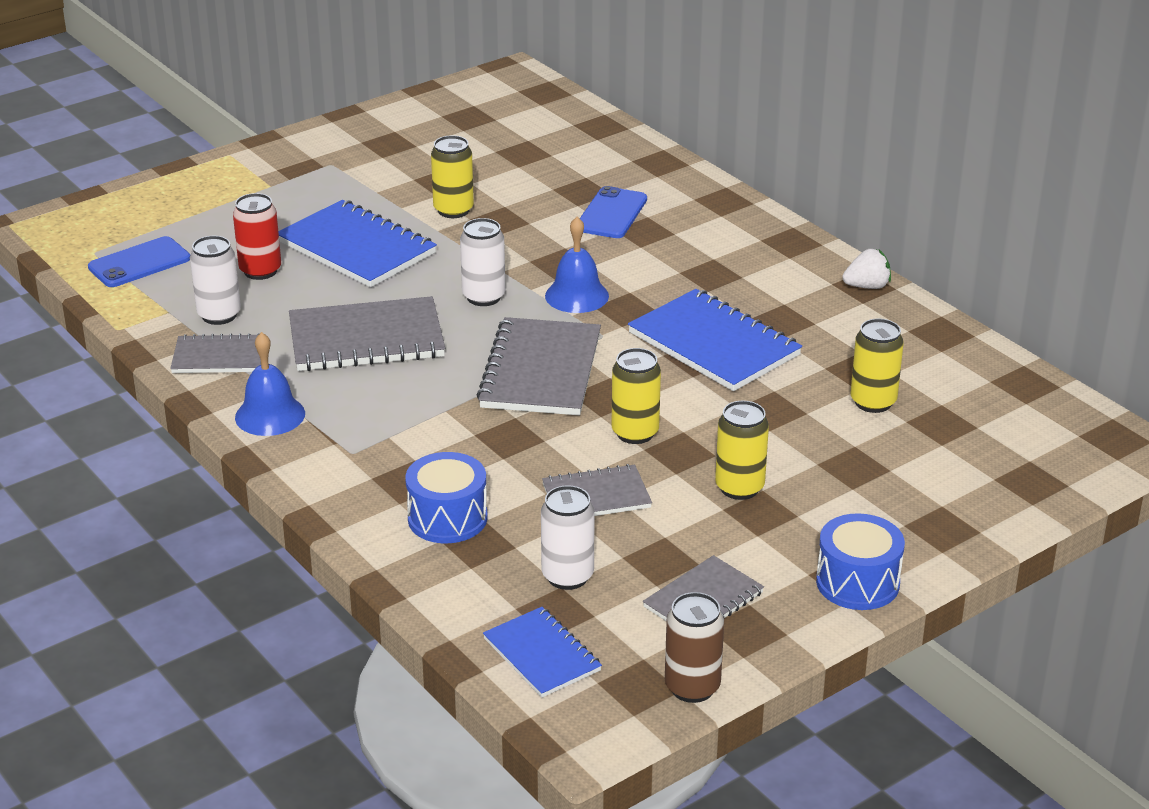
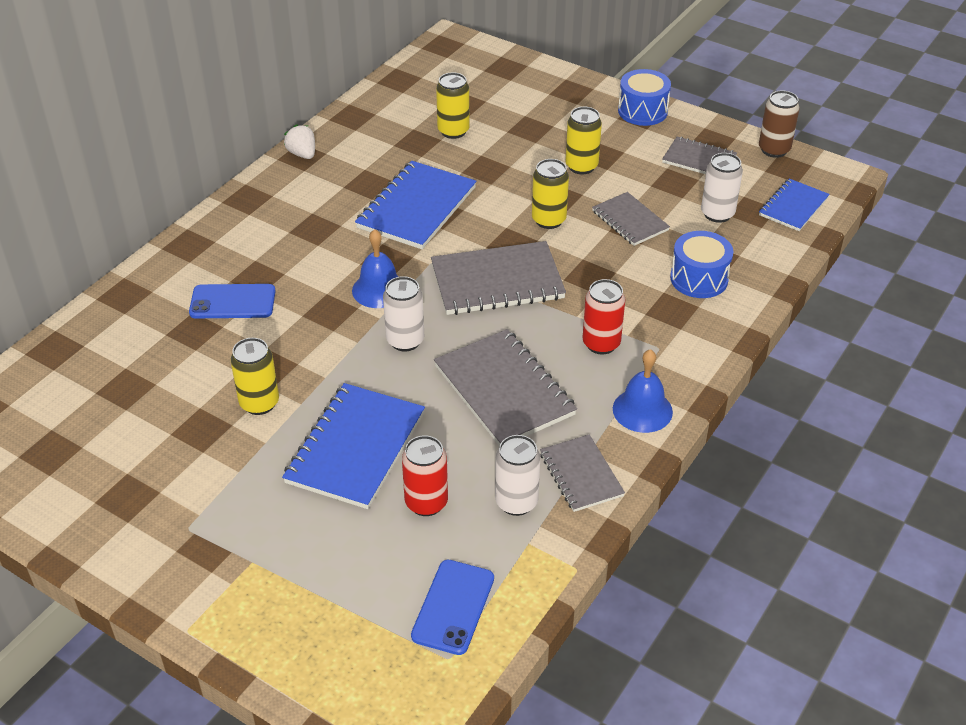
camera: 110 degrees left, 10 degrees up
(139, 263) = (453, 607): blue phone -> blue phone turned 75 degrees clockwise
(388, 415) = (601, 343): none -> red can

